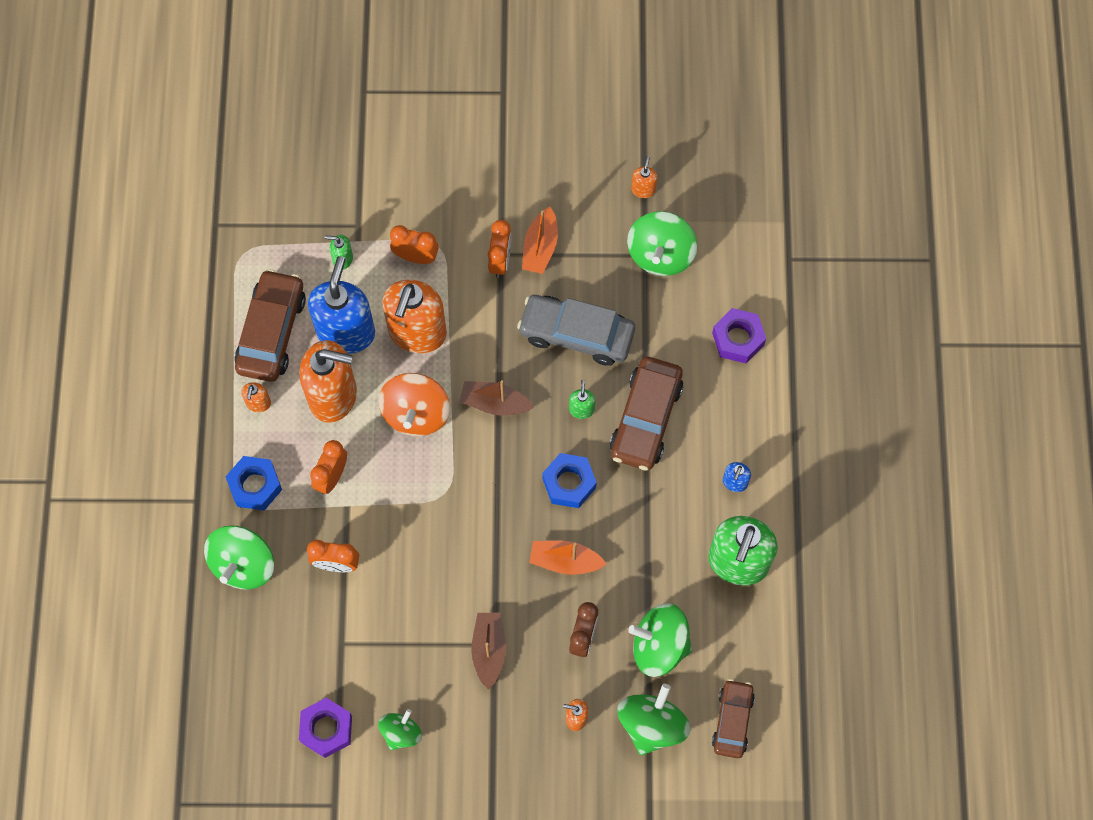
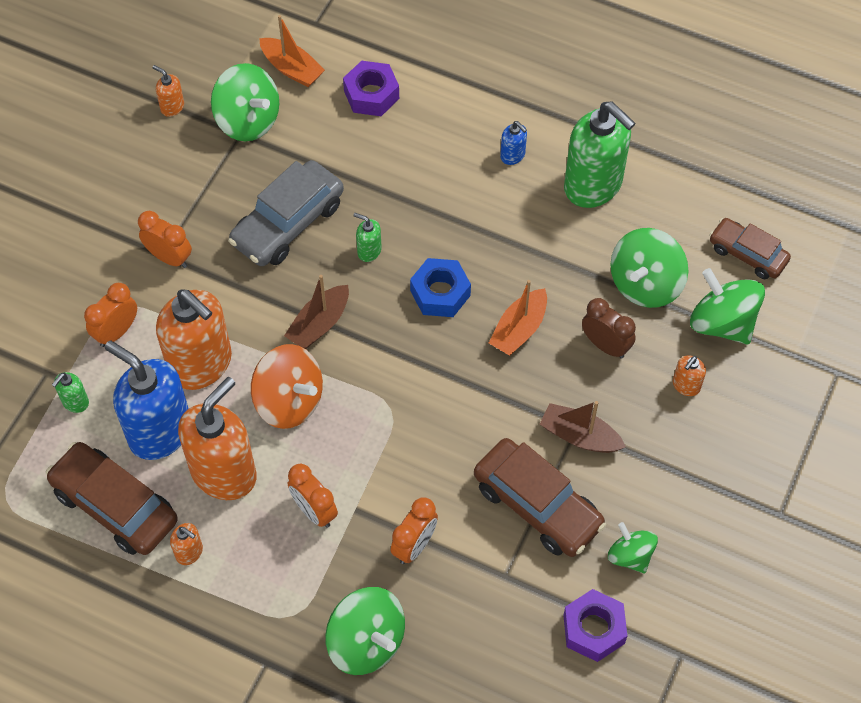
camera: 65 degrees left, 10 degrees down
(255, 486) = (282, 593): blue nut -> none
(540, 247) = (177, 217): orange boat -> orange boat (292, 69)
(646, 419) = (409, 201): brown car -> brown car (537, 505)

